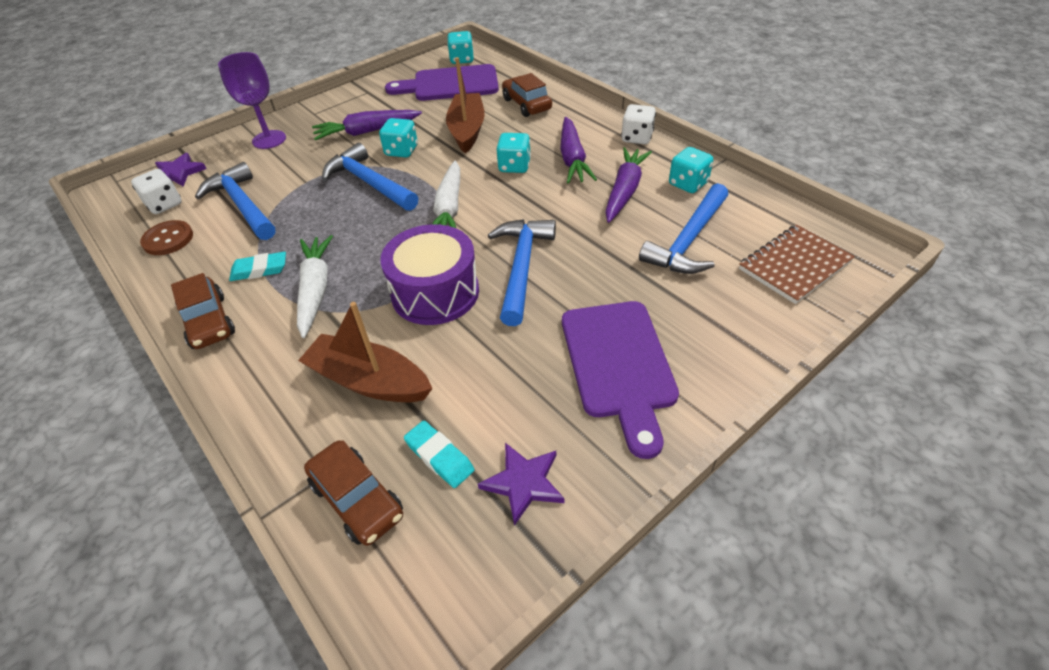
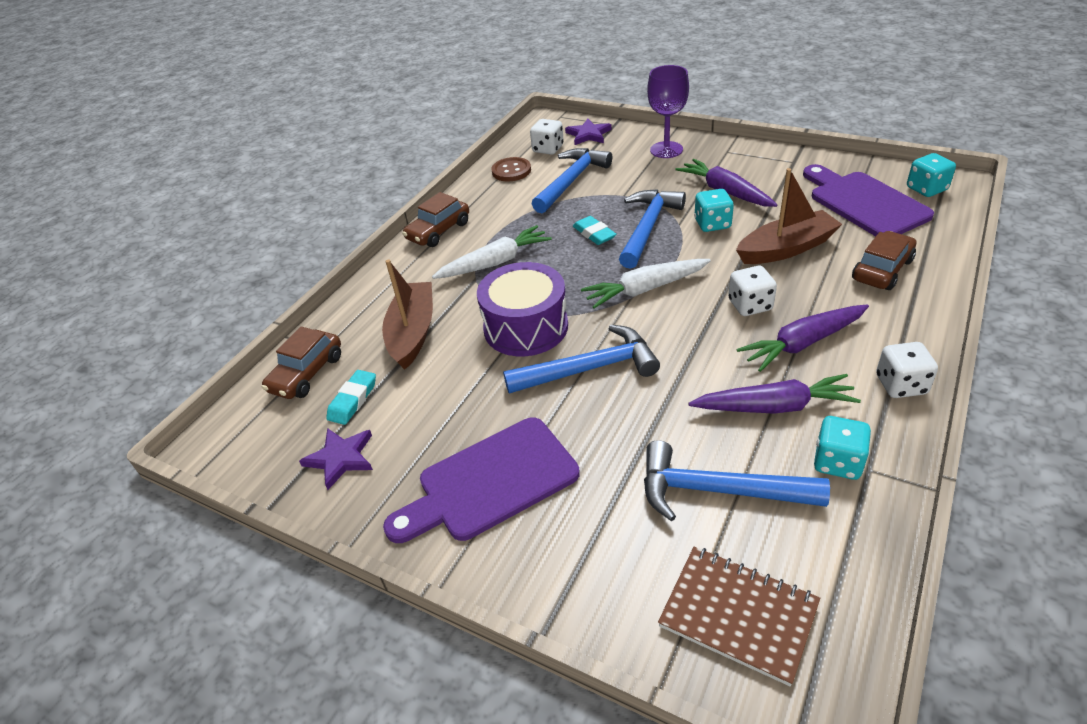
camera: 70 degrees right, 5 degrees down
(259, 270) = (502, 226): turquoise eraser -> turquoise eraser (594, 234)
(514, 166) = (750, 305): turquoise dice -> white dice

